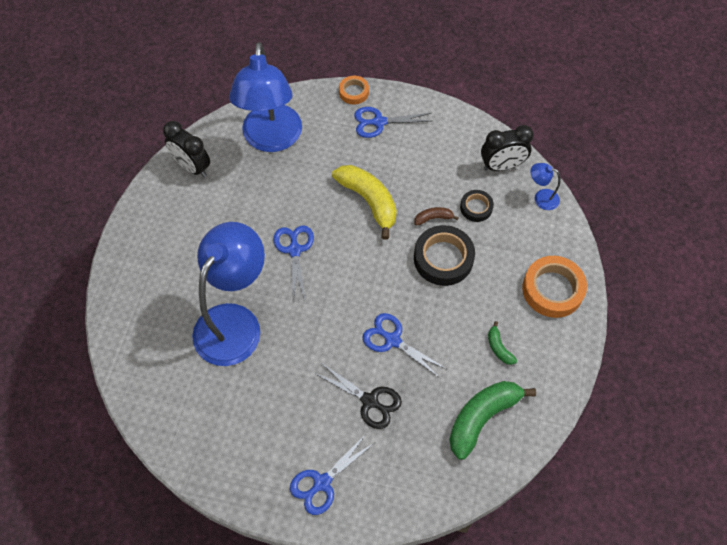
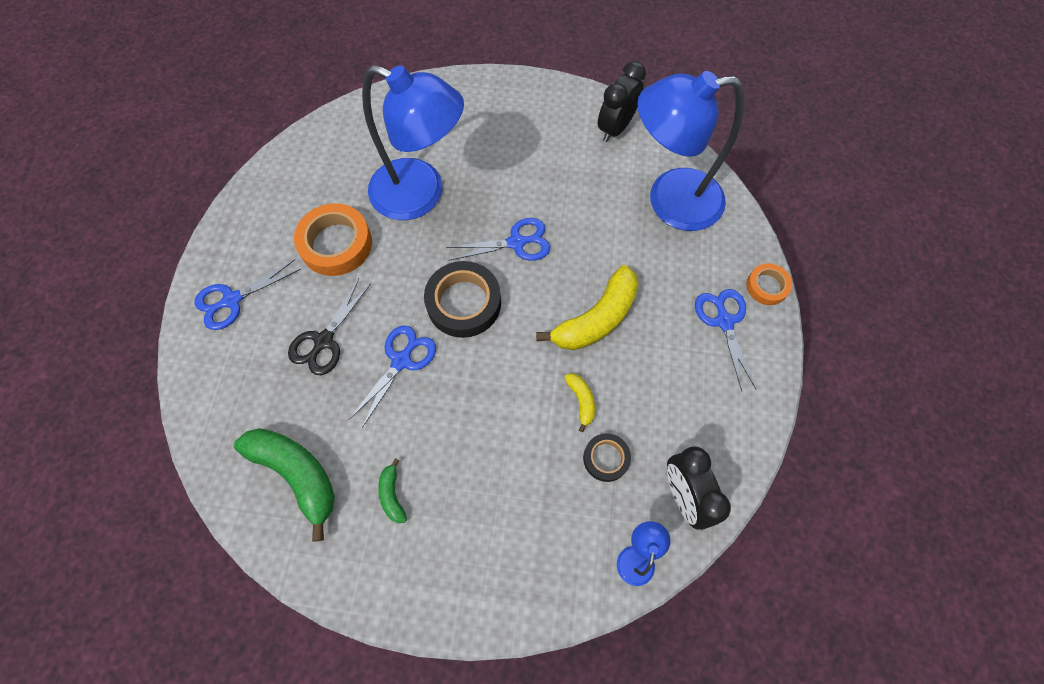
camera: 85 degrees right, 5 degrees up
(322, 482) = (232, 300): blue scissors -> blue scissors turned 75 degrees counterclockwise
(433, 218) = (581, 401): brown banana -> yellow banana
(443, 258) = (520, 416): black tape -> black tape (464, 303)
(499, 348) = (392, 494): green banana -> green banana turned 75 degrees counterclockwise
(552, 289) = (483, 572): orange tape -> orange tape (336, 244)

